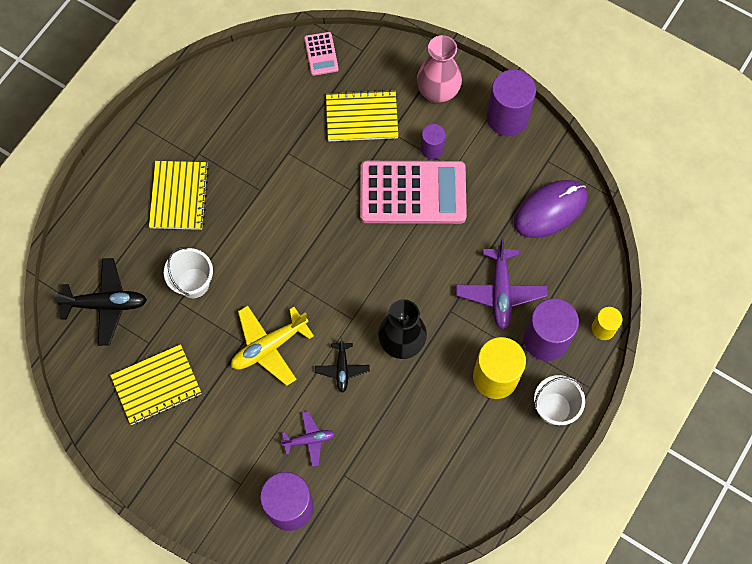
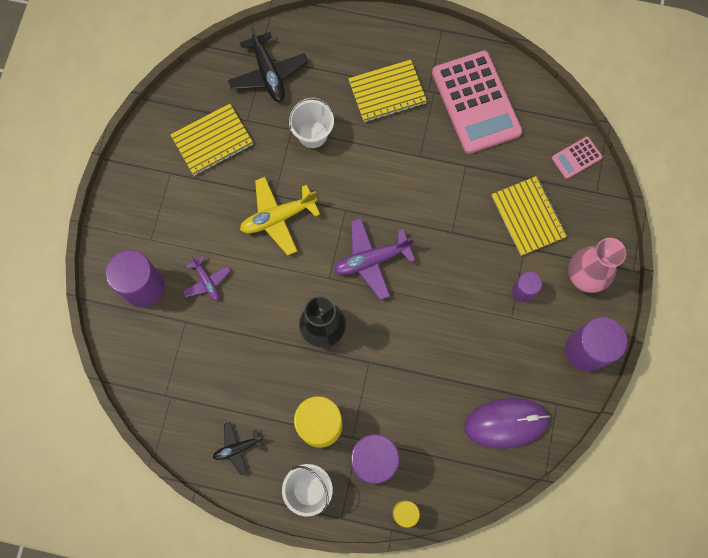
camera: 70 degrees right, 5 degrees up
(156, 385) = (212, 141): yellow notebook -> yellow notebook turned 75 degrees counterclockwise
(269, 346) = (278, 217): yellow plane -> yellow plane turned 60 degrees counterclockwise
(342, 369) = (280, 286): black plane -> black plane (237, 448)
(413, 193) = (471, 289): pink calculator -> pink calculator (476, 102)
(500, 292) = (405, 402): purple plane -> purple plane (371, 260)
(550, 210) = (506, 423): purple mouse -> purple mouse turned 45 degrees counterclockwise

